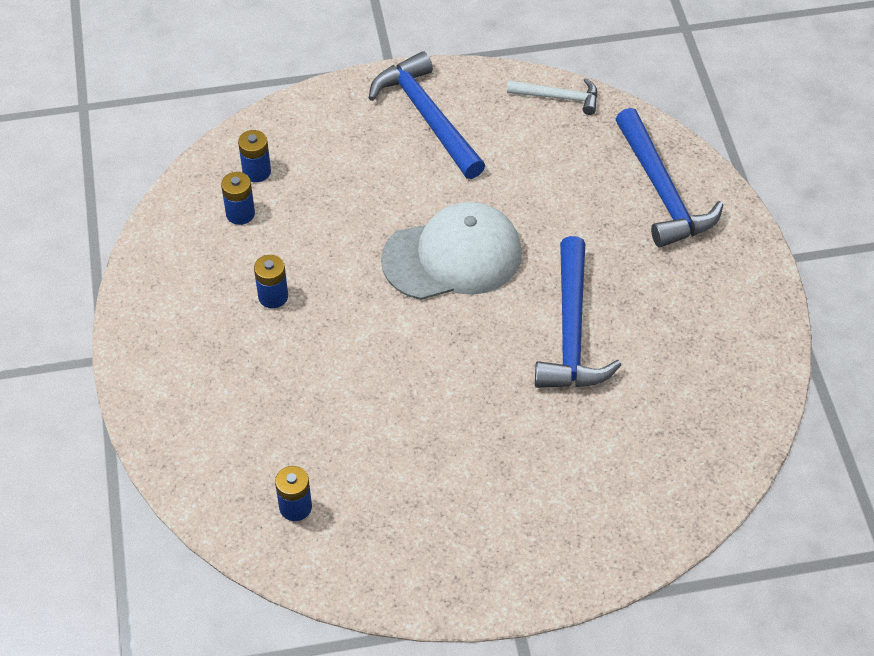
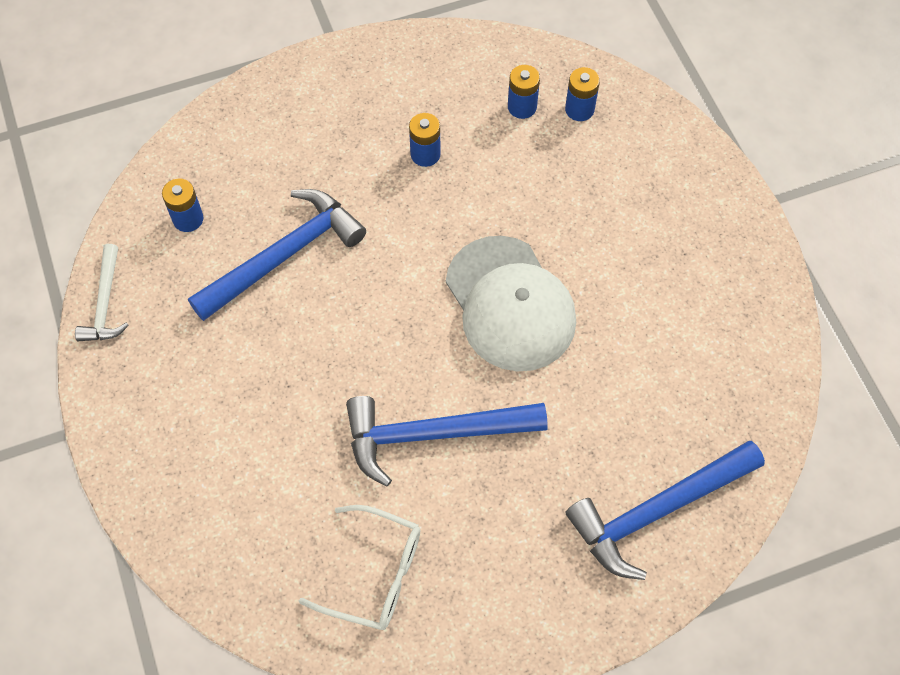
camera: 80 degrees right, 10 degrees up
(427, 116) = (700, 249): blue hammer -> blue hammer (284, 255)
(559, 97) = (772, 379): white hammer -> white hammer (105, 303)
(695, 391) = (374, 573): none -> white glasses

